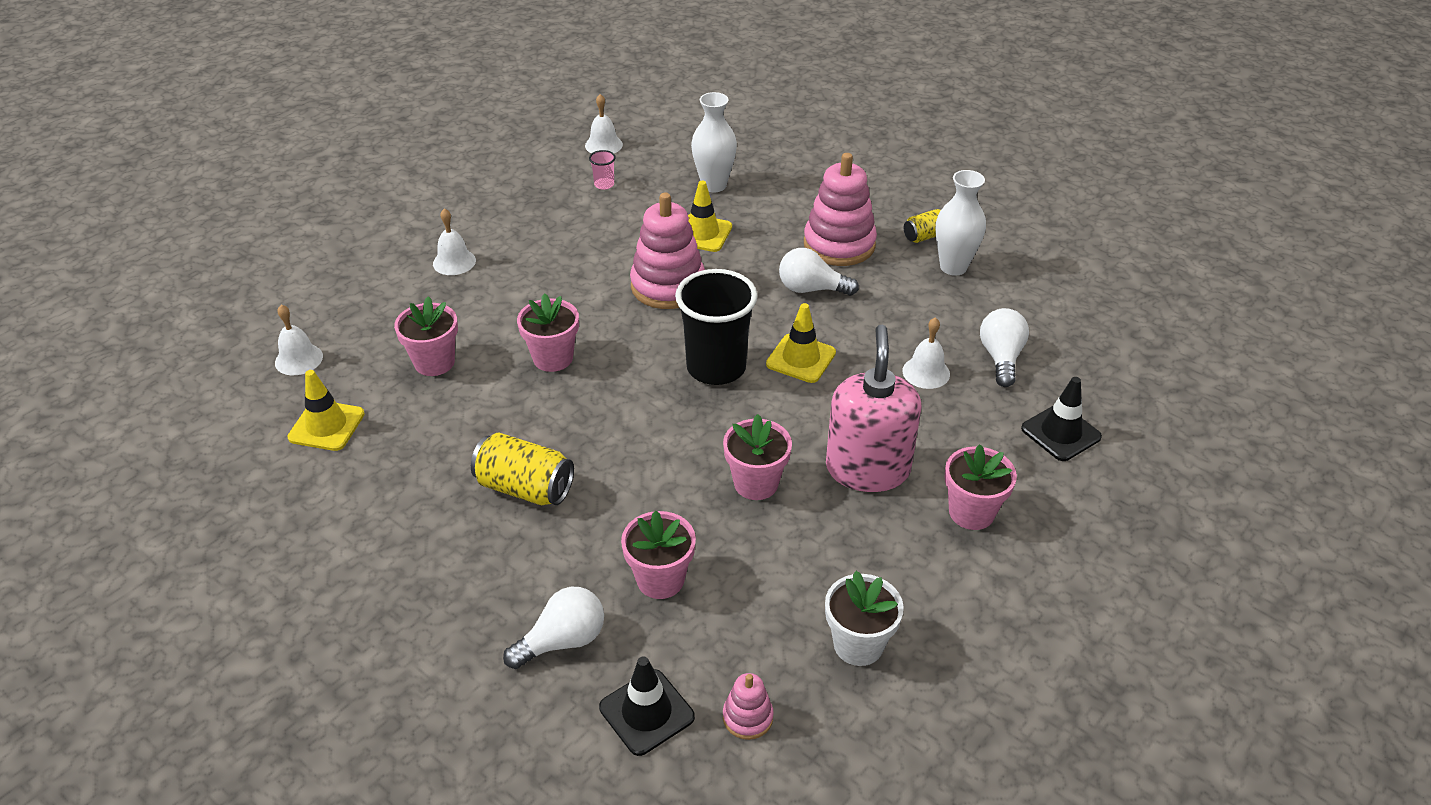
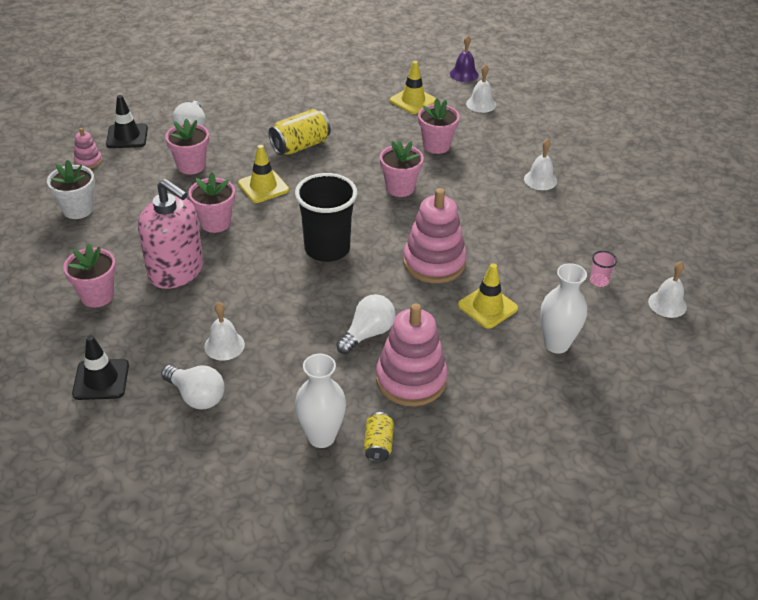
camera: 120 degrees right, 0 degrees up
(215, 403) = (464, 74): none -> purple bell
(801, 358) = (298, 291): yellow traffic cone -> yellow traffic cone (263, 187)

